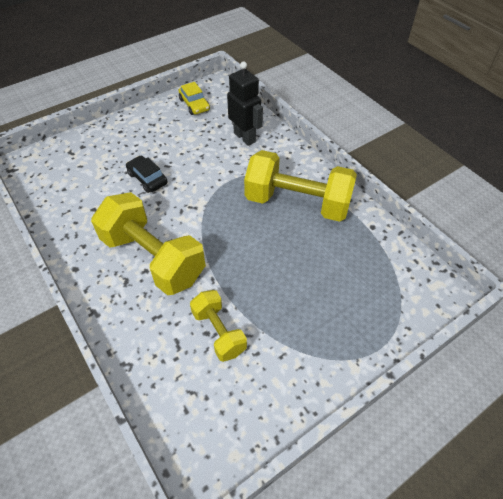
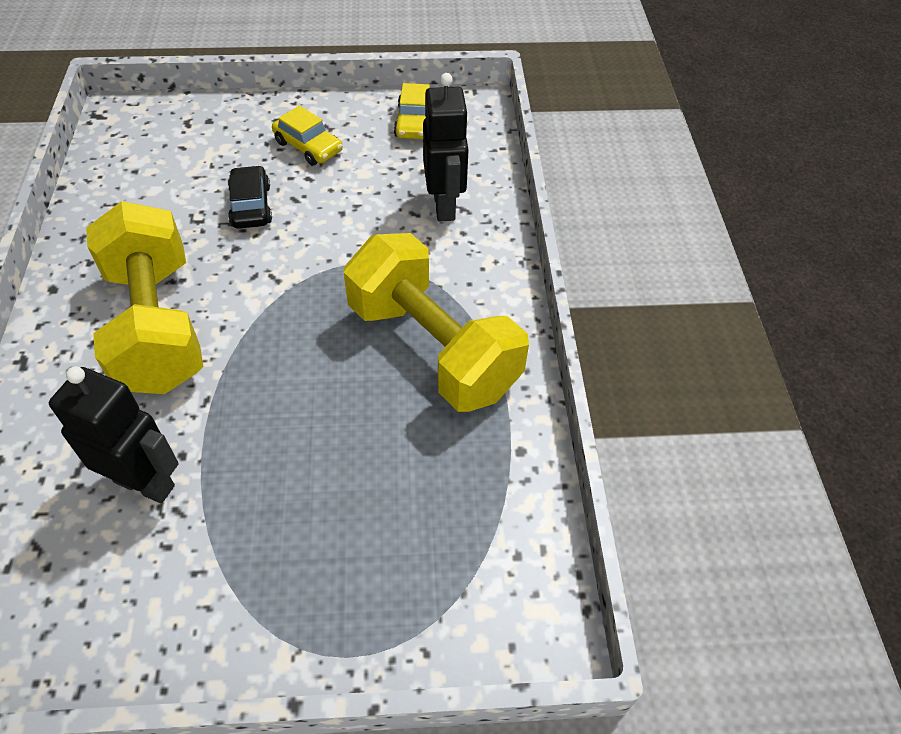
camera: 30 degrees right, 0 degrees up
(150, 137) = (308, 146): none -> yellow car
(219, 332) = (145, 483): yellow dumbbell -> black robot

